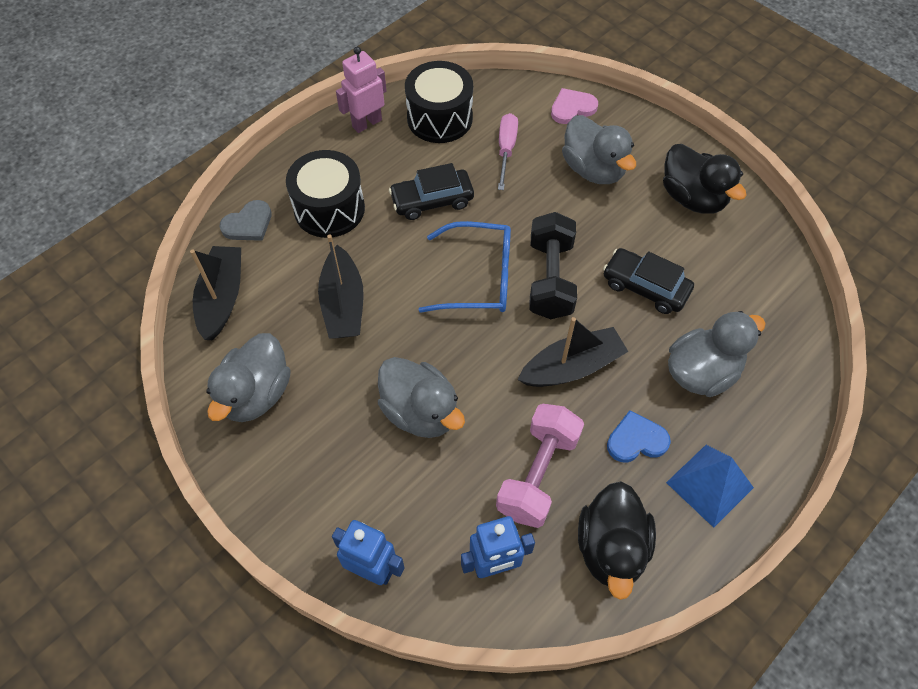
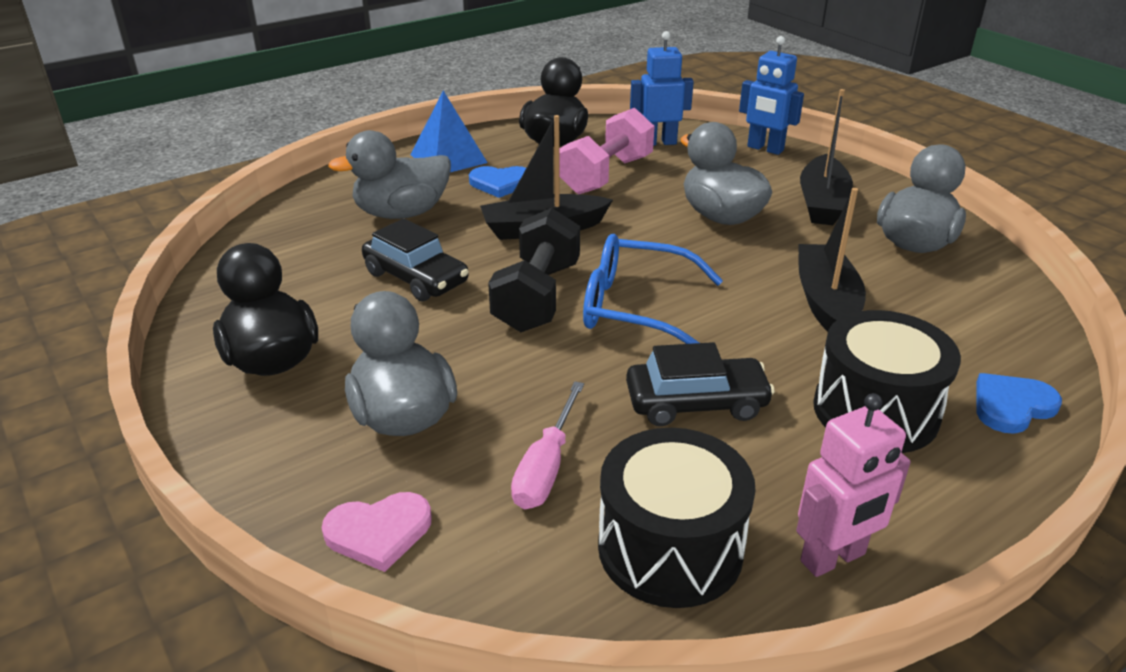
camera: 170 degrees left, 25 degrees down
(222, 298) = (1005, 324): black boat -> black boat (822, 203)
(248, 224) = (1011, 406): grey heart -> blue heart

